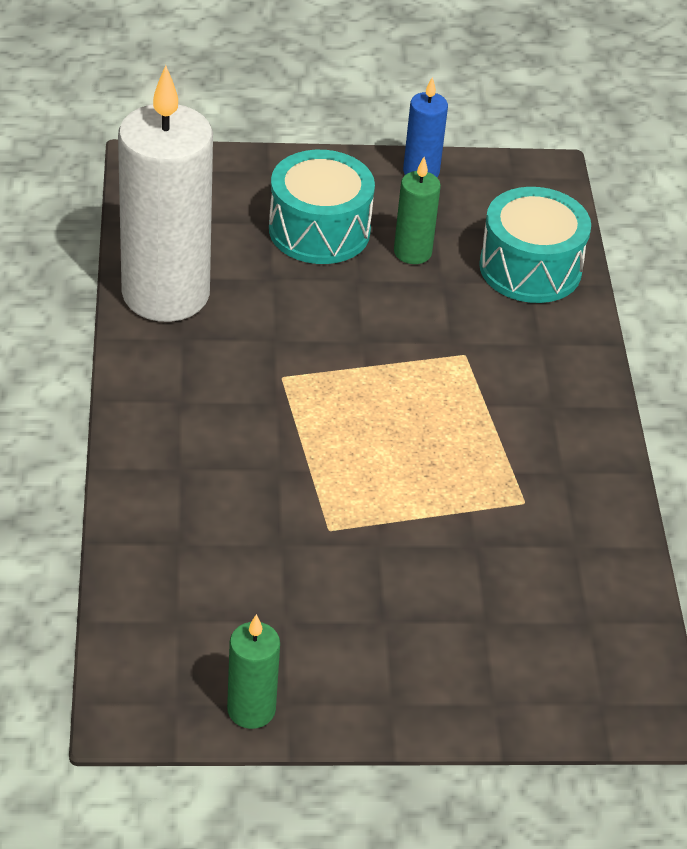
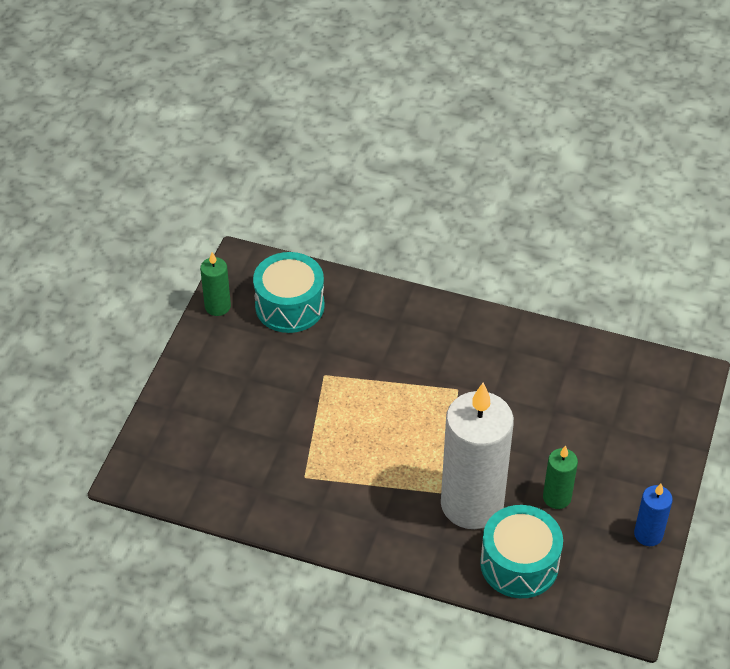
camera: 115 degrees right, 5 degrees up
(165, 294) = (553, 351): white candle -> white candle (472, 504)
(319, 230) = (595, 450): turquoise drum -> turquoise drum (289, 306)

